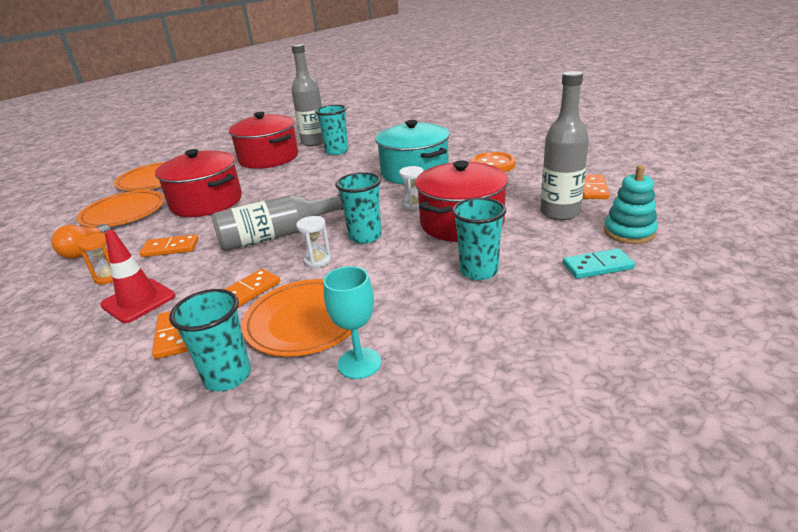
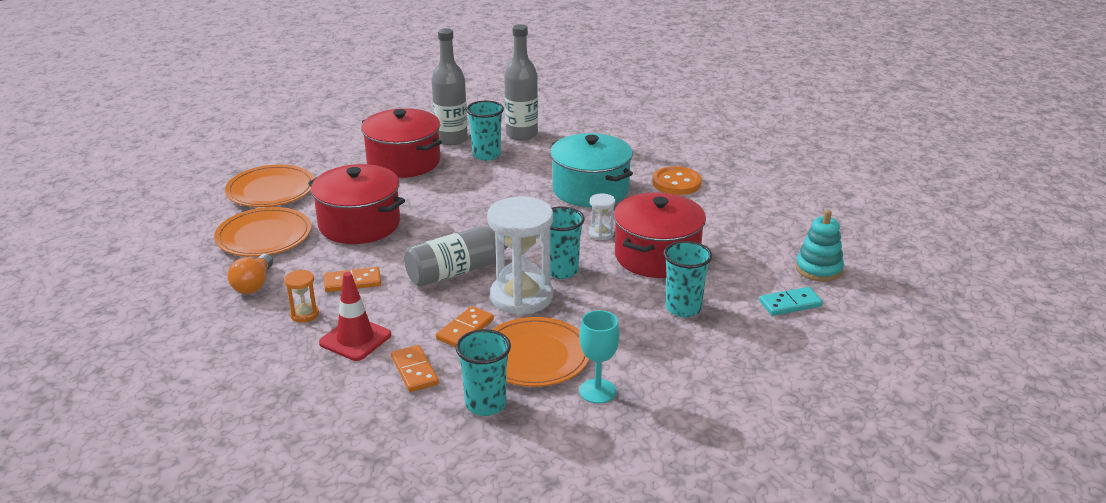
camera: 10 degrees left, 0 degrees up
(317, 260) = (521, 297): white hourglass -> white hourglass, size x2.26
(560, 213) = (753, 246): grey bottle -> grey bottle (521, 134)
(593, 189) = (784, 218): orange domino -> none

